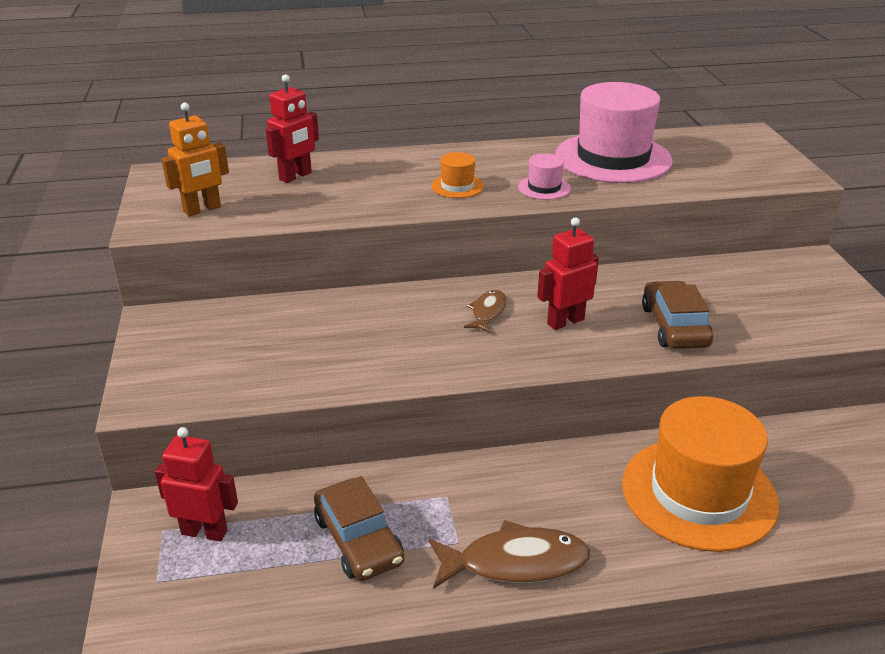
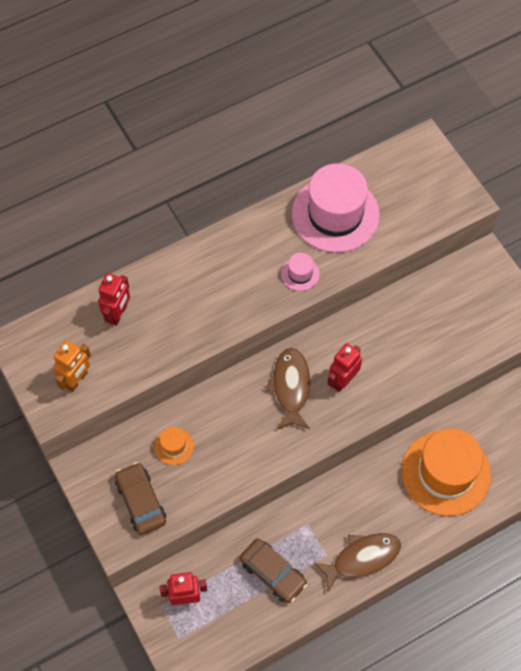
camera: 20 degrees left, 30 degrees up
(457, 186) = (239, 291): orange hat -> orange hat (174, 446)
(487, 312) = (291, 387): brown fish -> brown fish, size x1.79
(674, 326) = (411, 363): brown car -> brown car (141, 501)

